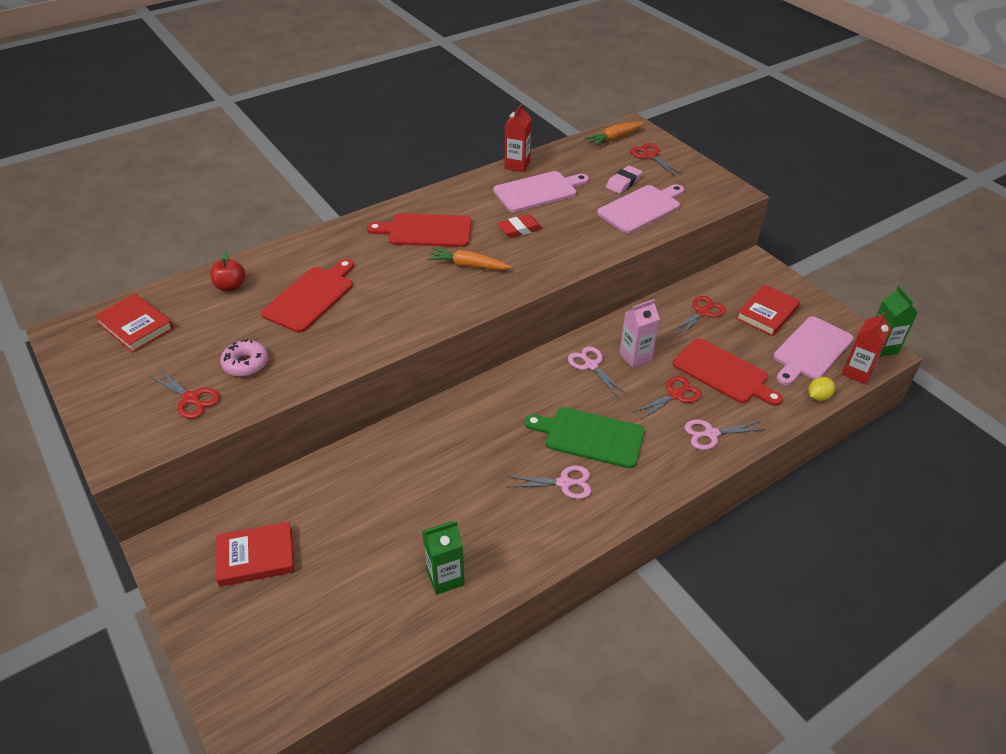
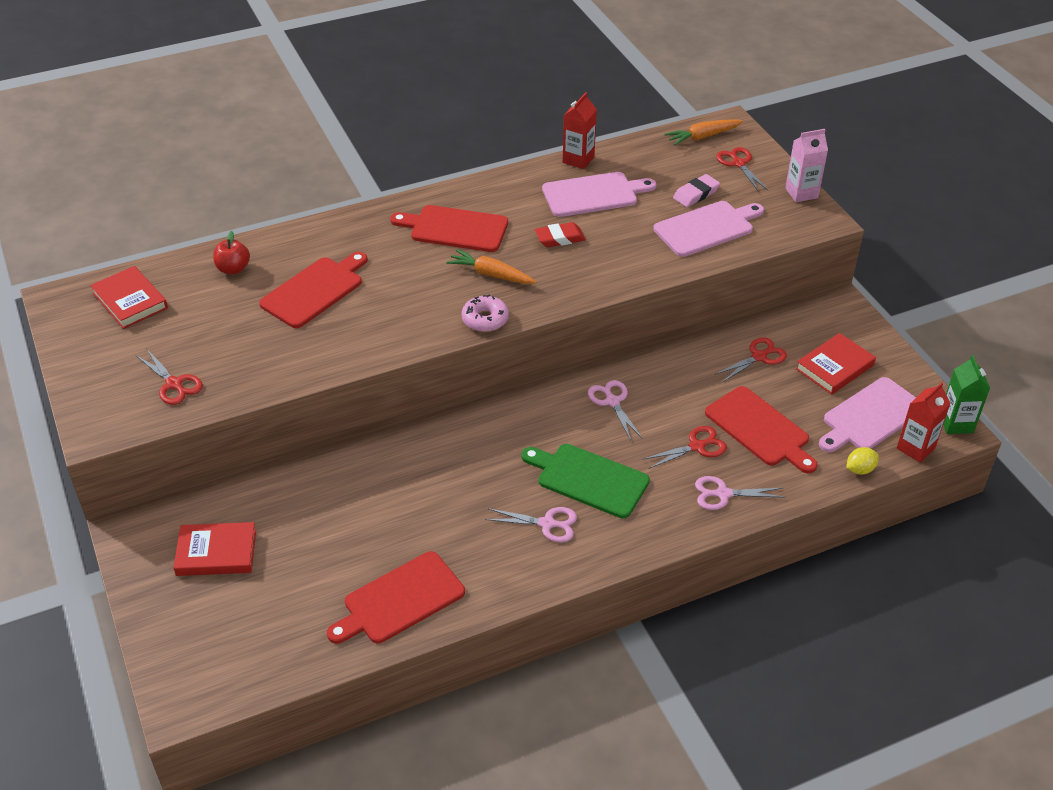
camera: 10 degrees right, 0 degrees up
(246, 363) = (234, 354): pink donut -> pink donut (485, 319)
(445, 577) = (399, 600): green carton -> red cutting board
(635, 357) = (665, 398): pink carton -> pink carton (801, 193)

